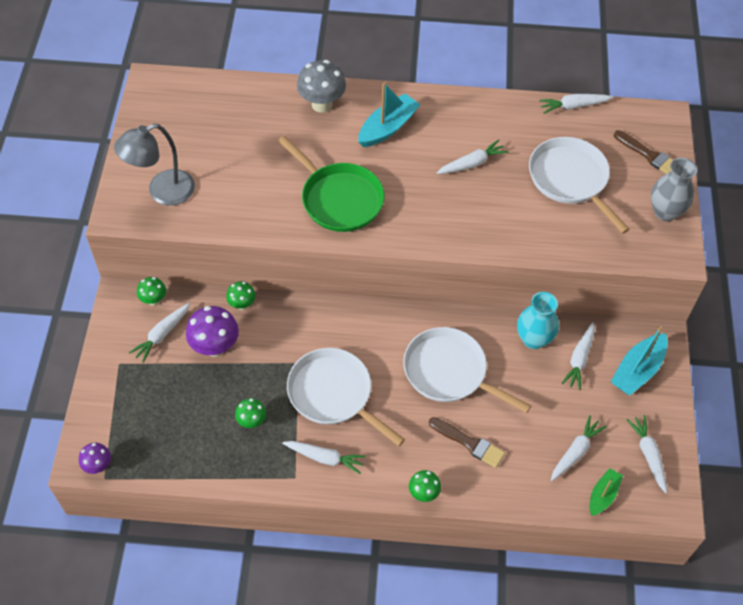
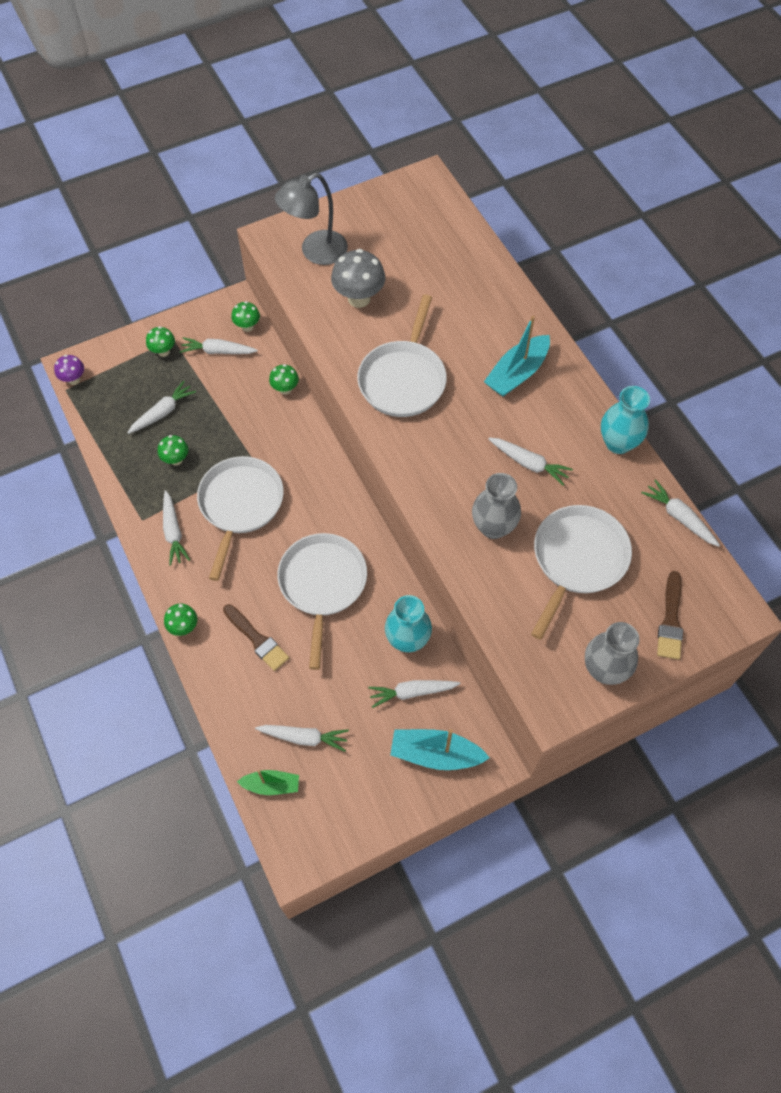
camera: 60 degrees right, 5 degrees up
(127, 377) = (163, 351): none -> green mushroom
(162, 192) = (315, 252): grey lamp -> grey lamp turned 60 degrees counterclockwise
(215, 347) = (231, 394): purple mushroom -> none
(322, 104) = (503, 309): grey mushroom -> grey mushroom (359, 298)
(339, 199) = (403, 380): green pan -> white pan
(387, 128) = (517, 373): turquoise boat -> turquoise boat turned 120 degrees clockwise
(469, 443) = (257, 639): brown brush -> brown brush turned 45 degrees counterclockwise
(491, 104) = (618, 443): none -> turquoise vase
(511, 213) = (493, 527): none -> grey vase
(648, 455) = (342, 808): white carrot -> white carrot (162, 412)

